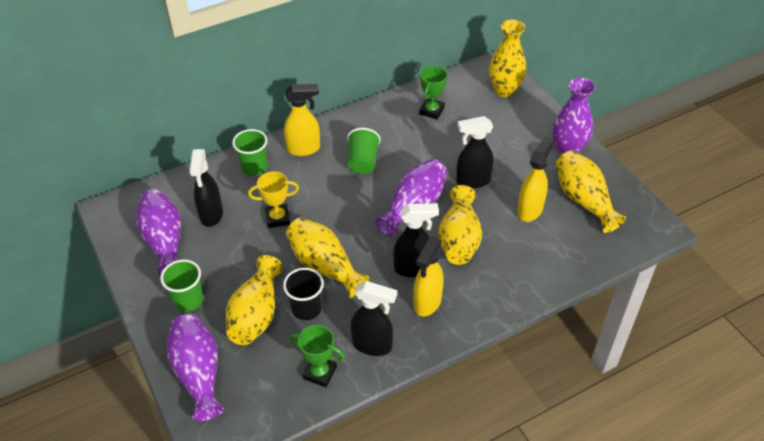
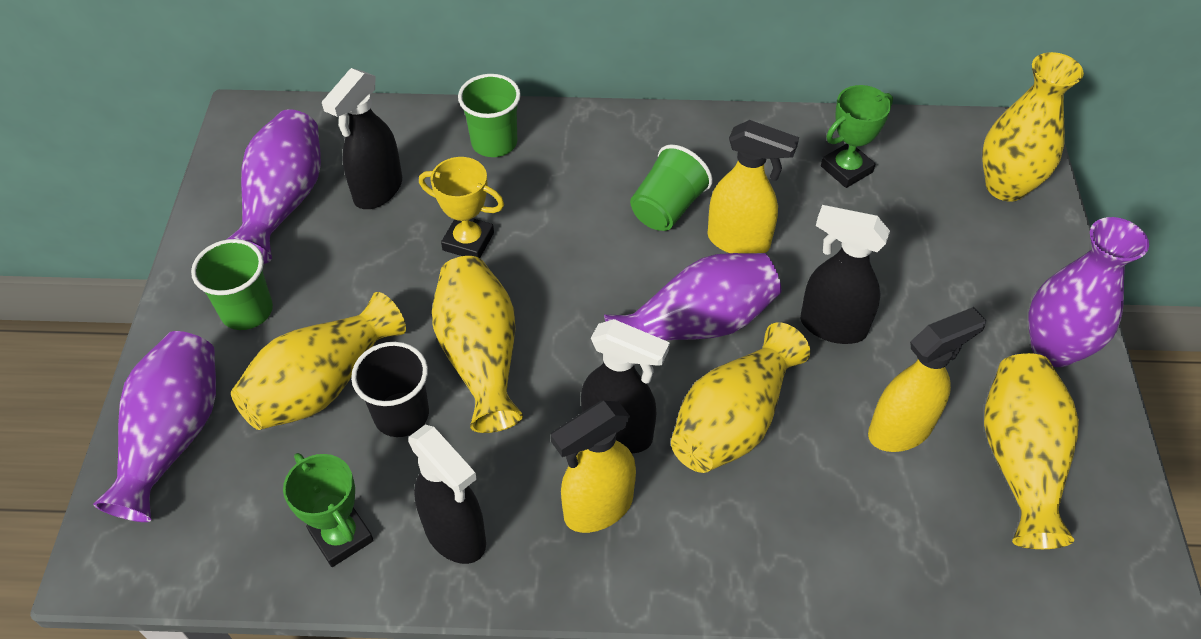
camera: 30 degrees right, 5 degrees up
(304, 149) = (590, 146): yellow spray bottle -> yellow spray bottle (739, 242)

